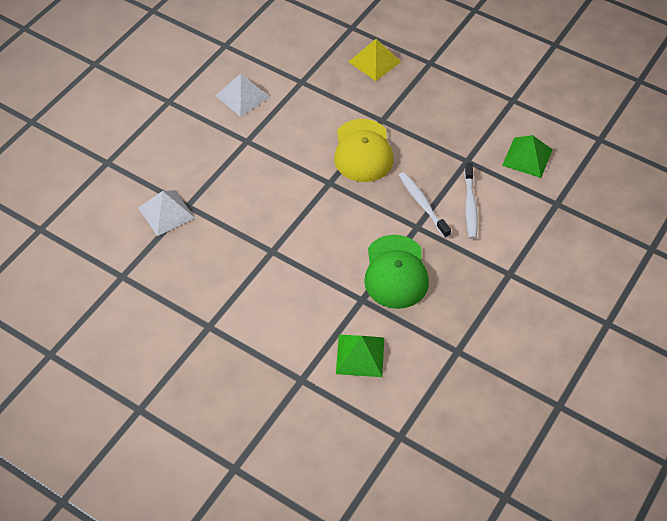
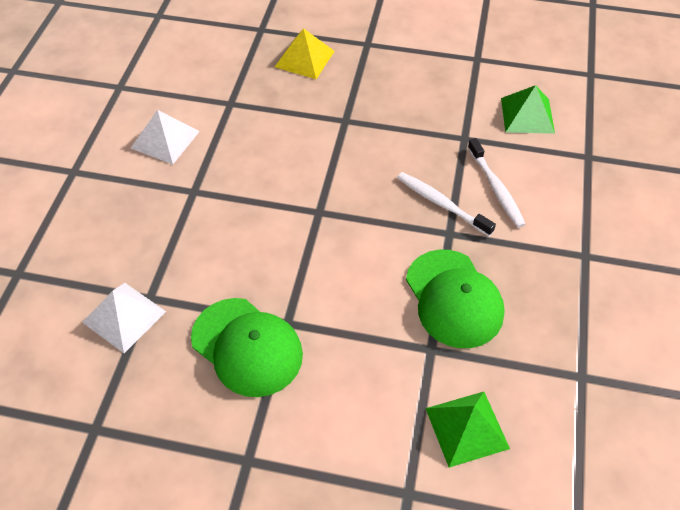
camera: 20 degrees left, 0 degrees up
(238, 258) = (247, 347): none -> green cap
(363, 151) = (340, 162): yellow cap -> none

